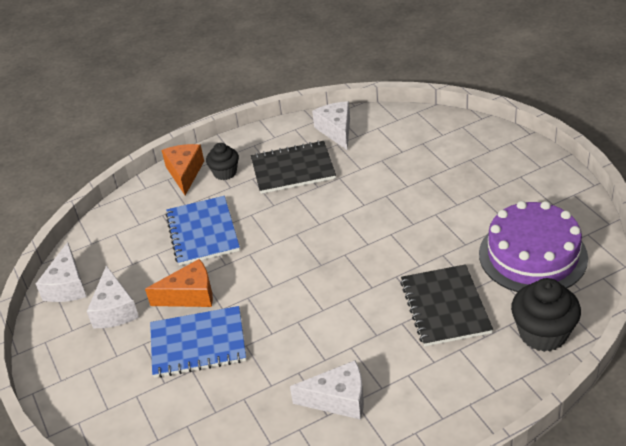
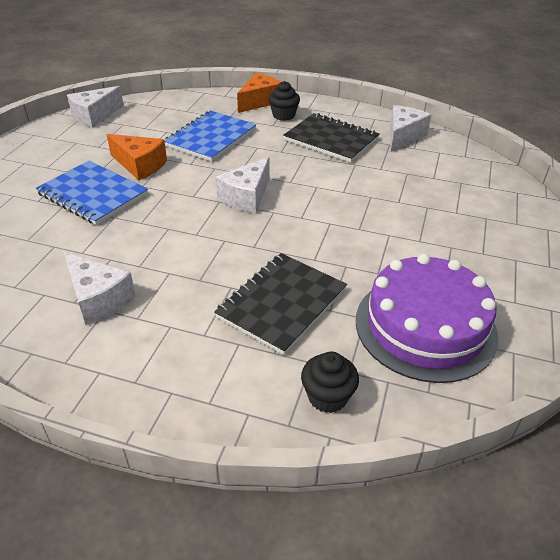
camera: 40 degrees right, 0 degrees up
(114, 310) = (91, 144): white cheese -> white cheese (246, 197)
(543, 334) = (327, 397): black cupcake -> black cupcake, size x0.62

